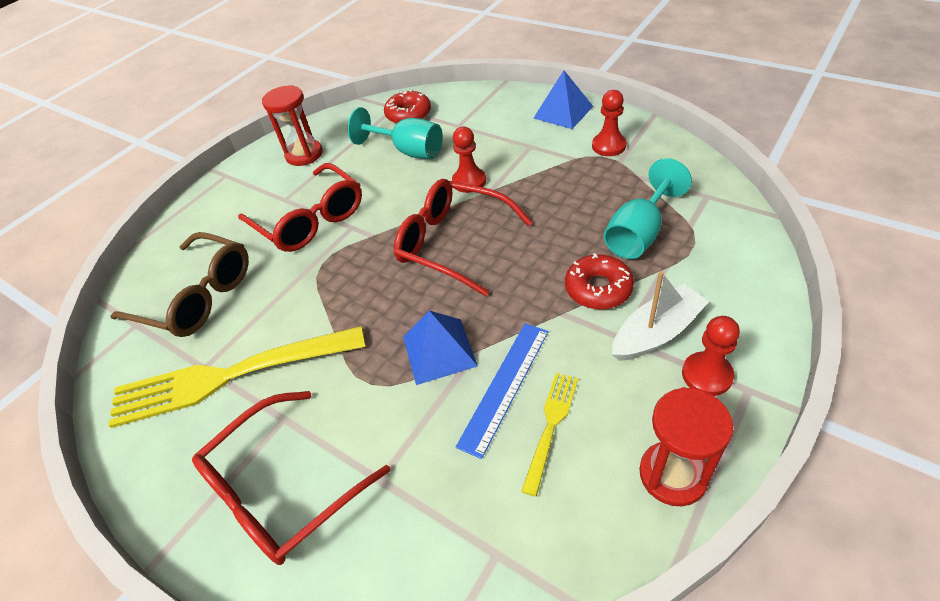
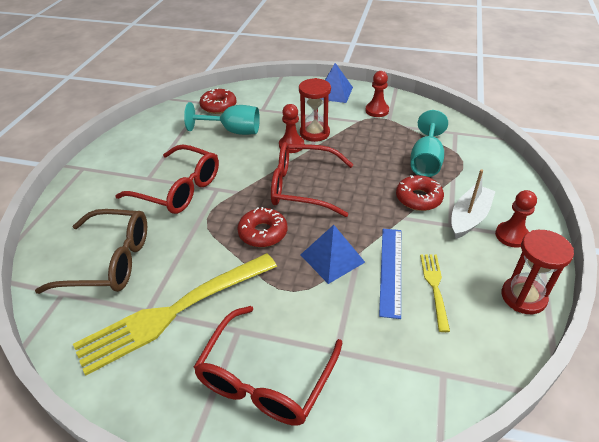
camera: 25 degrees left, 5 degrees down
(304, 154) = (146, 144): red hourglass -> red hourglass (314, 133)
(374, 297) = (263, 233): none -> red donut

